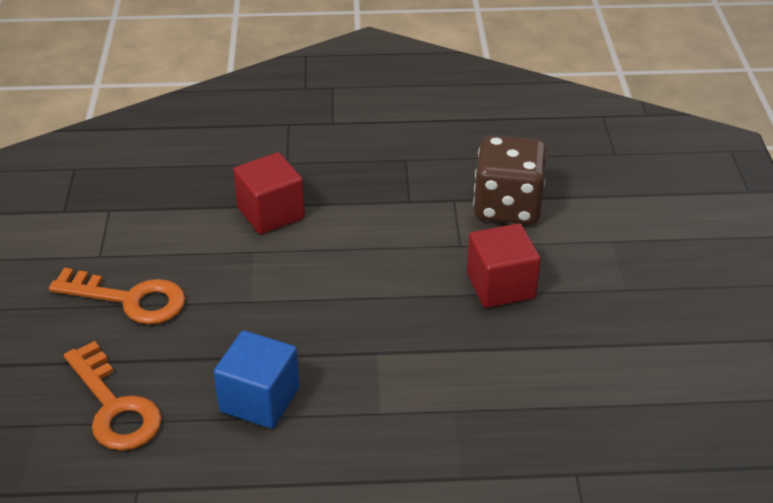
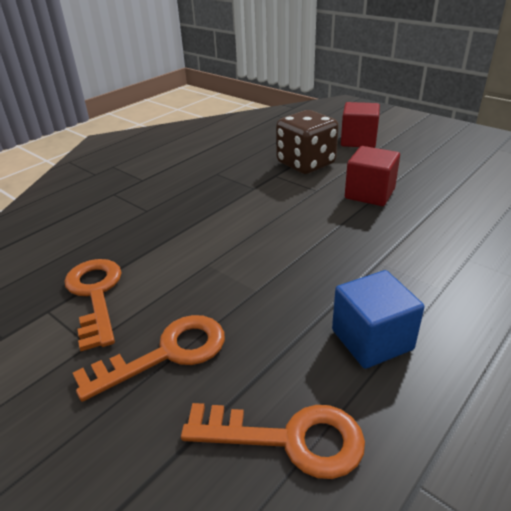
camera: 45 degrees left, 5 degrees down
(149, 219) = (95, 295): none -> orange key
(271, 213) = (182, 238): red cube -> red cube (358, 140)

